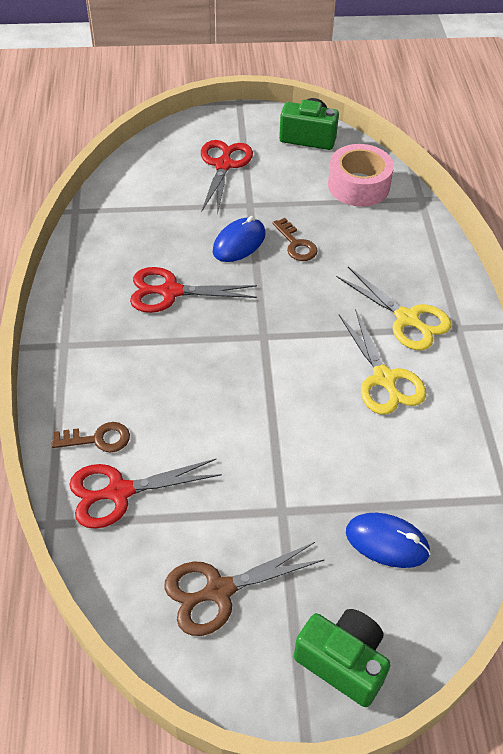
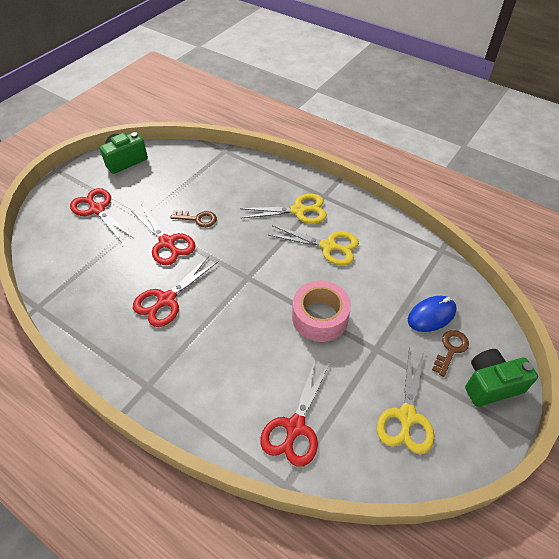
camera: 50 degrees left, 0 degrees up
(97, 439) = (243, 414): brown key -> brown key (450, 350)
(219, 591) = (406, 416): brown scissors -> yellow scissors
(239, 243) = (167, 243): blue mouse -> red scissors
(358, 185) = (187, 166): pink tape -> pink tape (320, 317)

